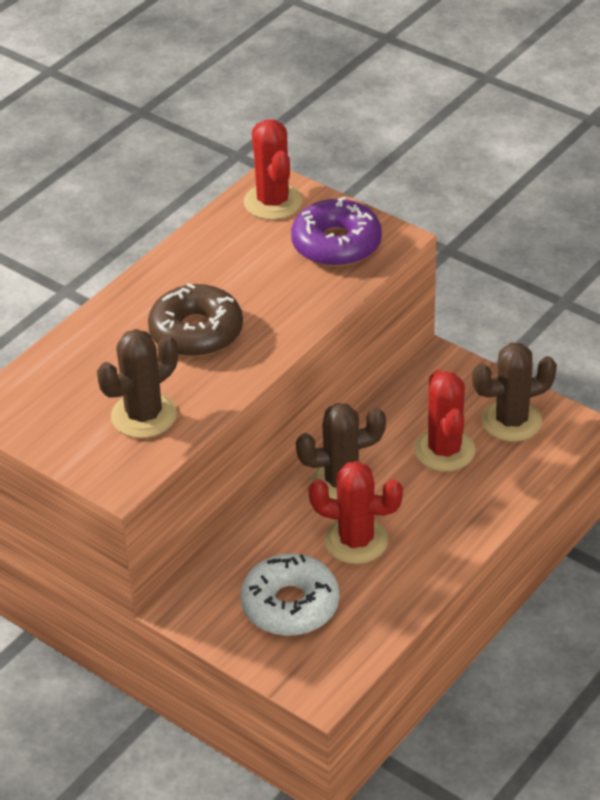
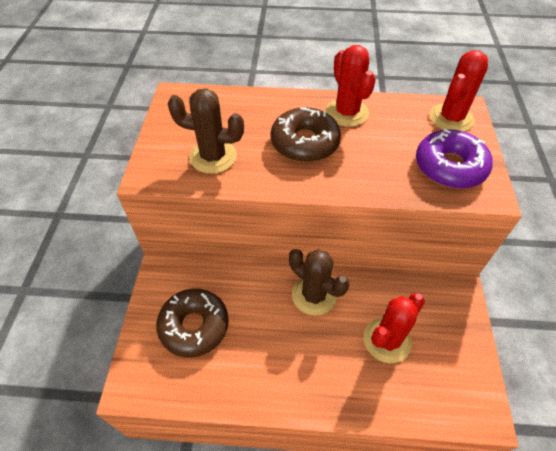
camera: 55 degrees right, 10 degrees up
(290, 605) = (194, 326): white donut -> brown donut
(356, 541) = (270, 332): red cactus -> red cactus (347, 113)
(511, 421) = (449, 368): brown cactus -> none

